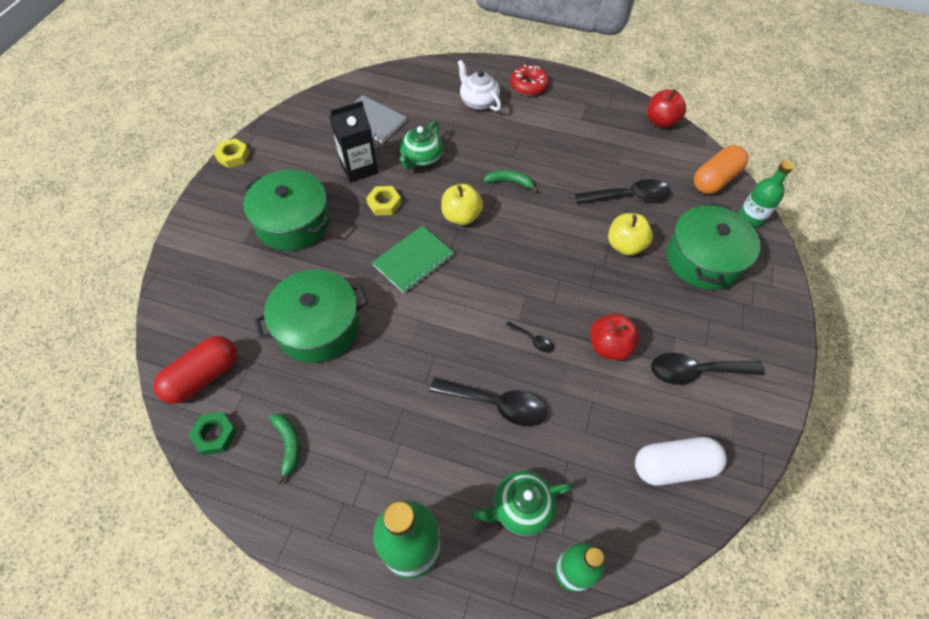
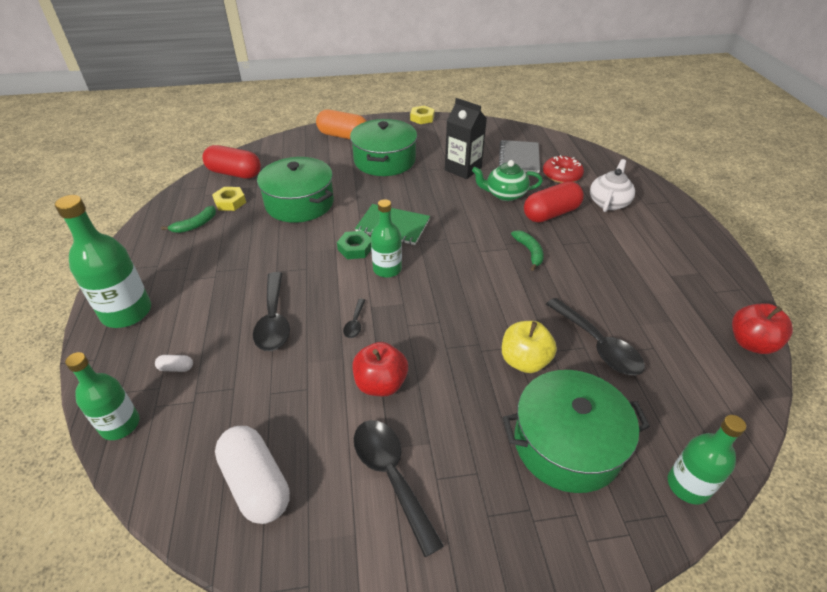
camera: 65 degrees right, 15 degrees down
(215, 435) = (193, 193): green nut -> green nut (355, 248)
(384, 204) = (438, 192): yellow nut -> yellow nut (230, 202)
(461, 216) = (461, 236): yellow apple -> none
(469, 143) = (551, 214): none -> red capsule
(474, 289) = (387, 269): none -> green bottle
(521, 507) = (176, 368): green teapot -> white capsule
(528, 85) = (670, 225): red donut -> red donut (562, 175)
(715, 180) = (714, 425): orange capsule -> orange capsule (343, 136)

